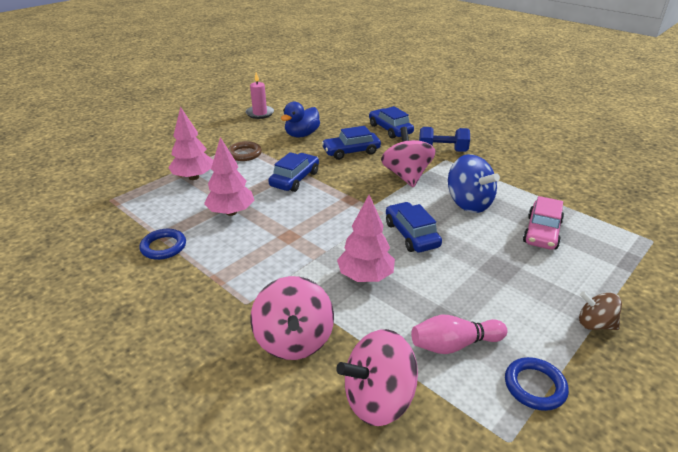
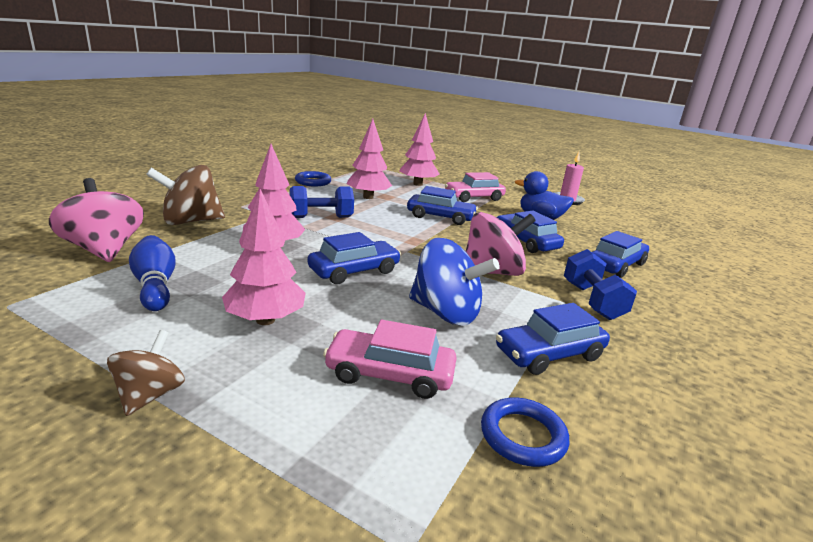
camera: 75 degrees right, 10 degrees down
(244, 154) = (474, 197): brown ring -> pink car
(289, 246) = (321, 217): none -> blue dumbbell
(294, 340) = (191, 221): pink spinning top -> brown spinning top
(454, 344) = (155, 285): pink bowling pin -> blue bowling pin
(468, 203) = (446, 313): blue spinning top -> blue spinning top turned 105 degrees counterclockwise
(496, 279) = (265, 320): none -> pink tree
(505, 178) = (549, 354): none -> blue car
(534, 386) = (66, 328): blue ring -> blue ring (523, 436)

